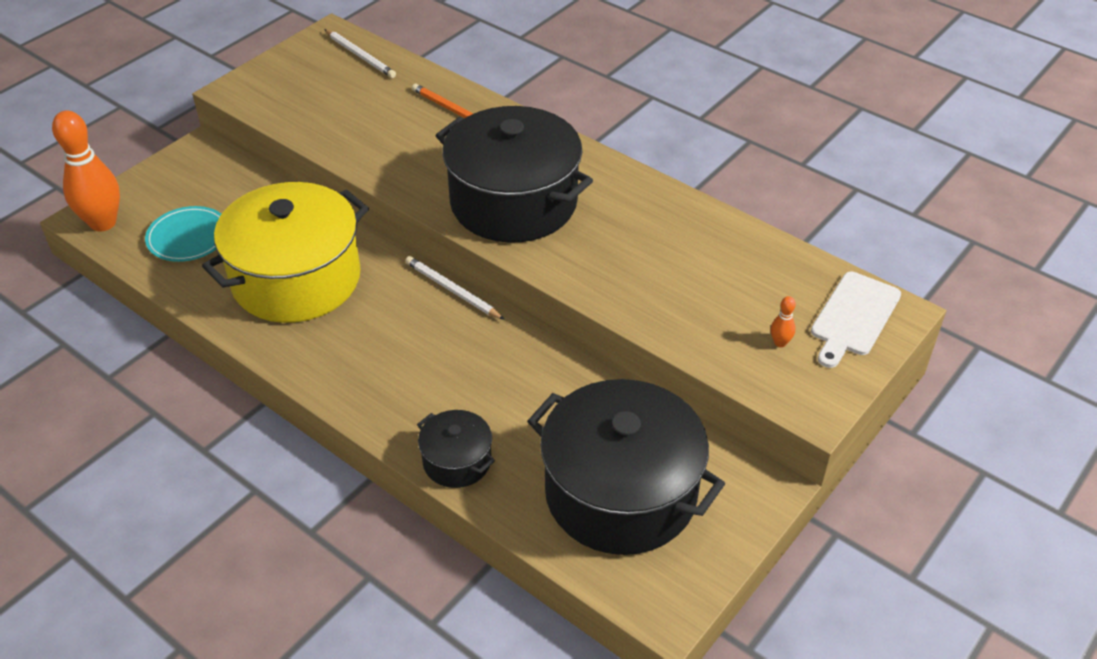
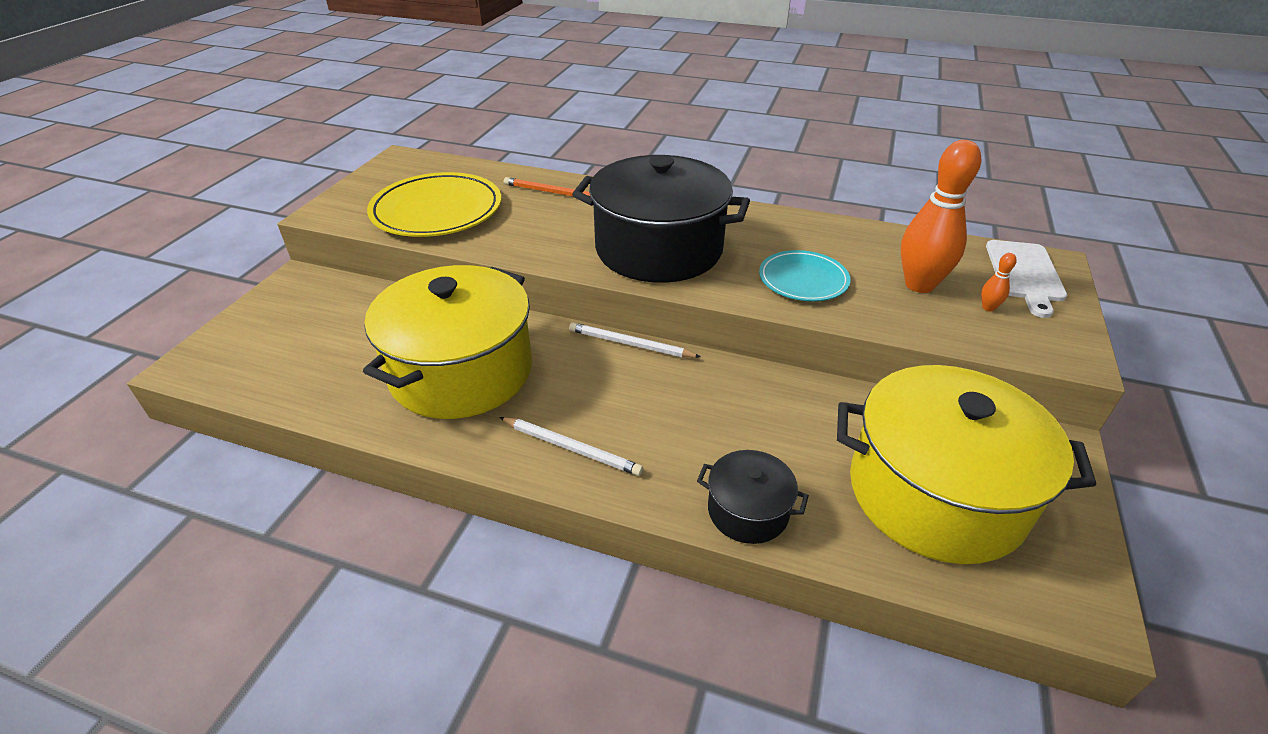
camera: 20 degrees left, 5 degrees down
(103, 223) = (209, 366): orange bowling pin -> orange bowling pin (919, 285)
(188, 237) = (318, 359): turquoise plate -> turquoise plate (803, 279)
(335, 109) = (437, 210): none -> yellow plate
(360, 56) = (438, 168): white pencil -> white pencil (571, 448)
(621, 493) = (935, 493): black pot -> yellow pot

